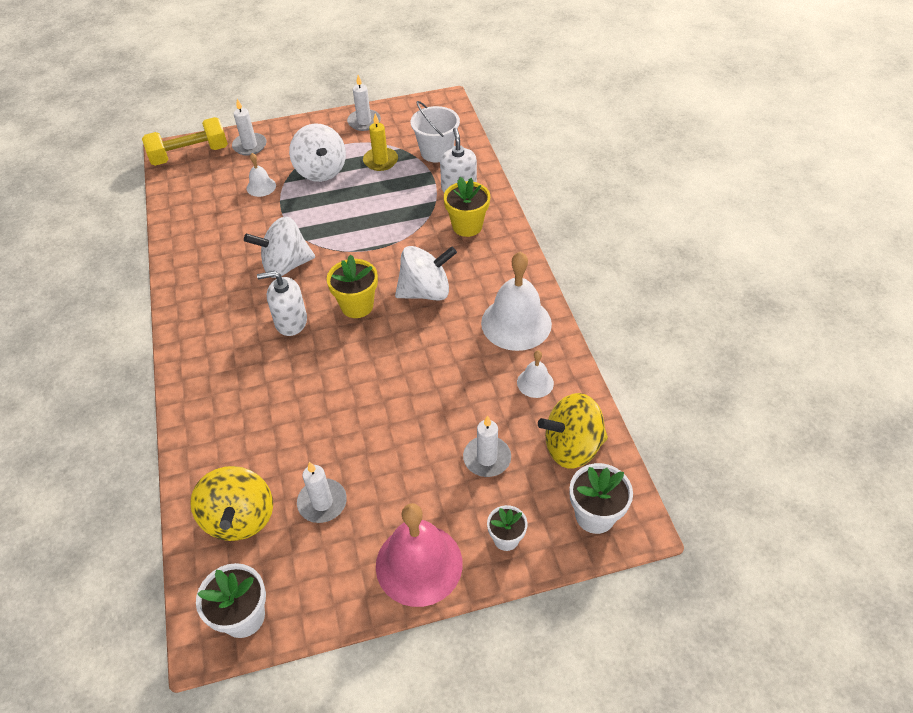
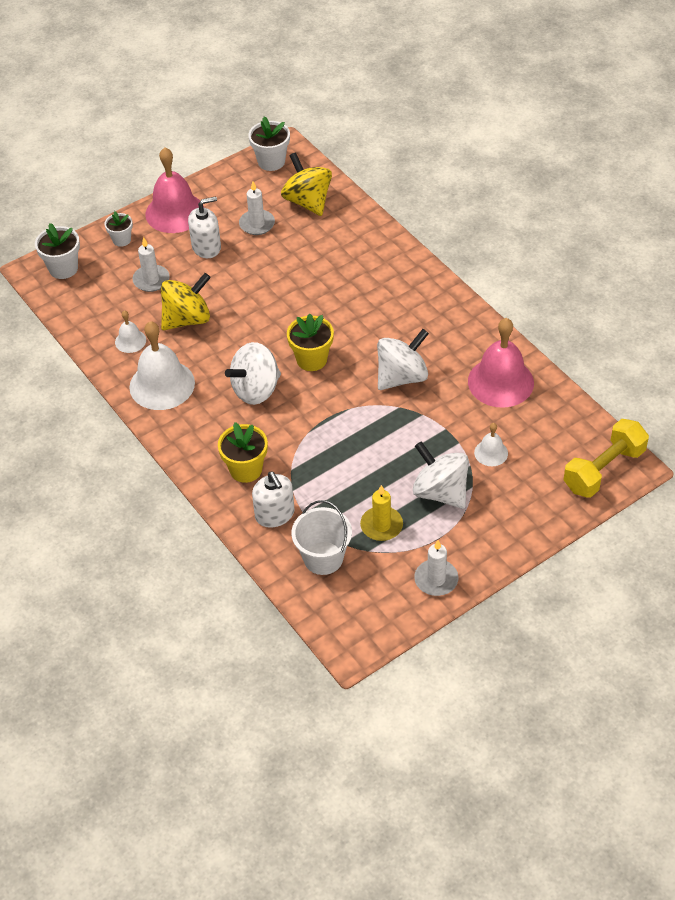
camera: 160 degrees right, 0 degrees up
(206, 237) = (500, 382): none -> pink bell
(250, 146) = (546, 502): white candle -> none
(291, 321) = (361, 330): white soap dispenser -> white soap dispenser (206, 247)
(572, 447) = (89, 304): yellow spinning top -> yellow spinning top (187, 319)

